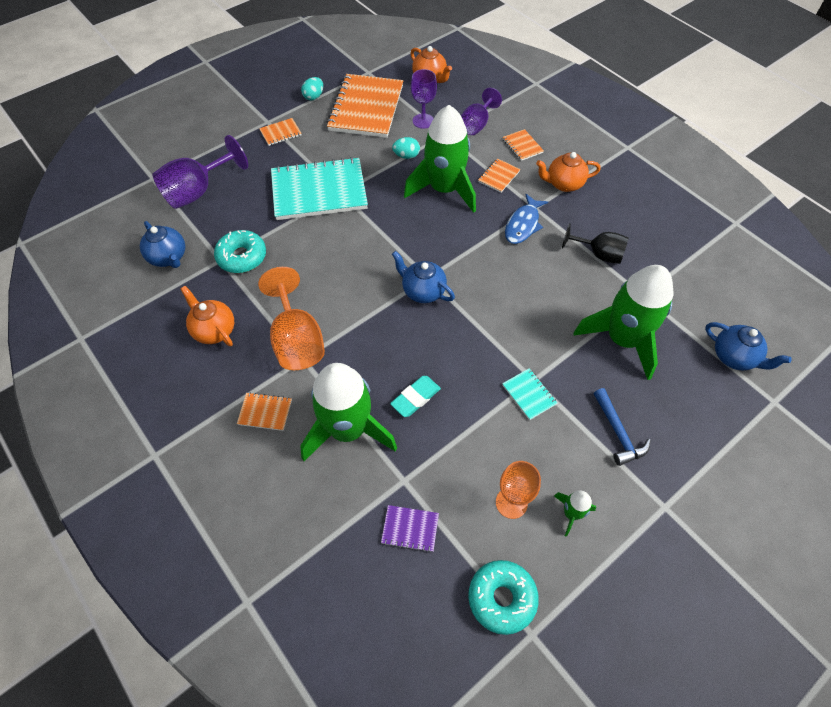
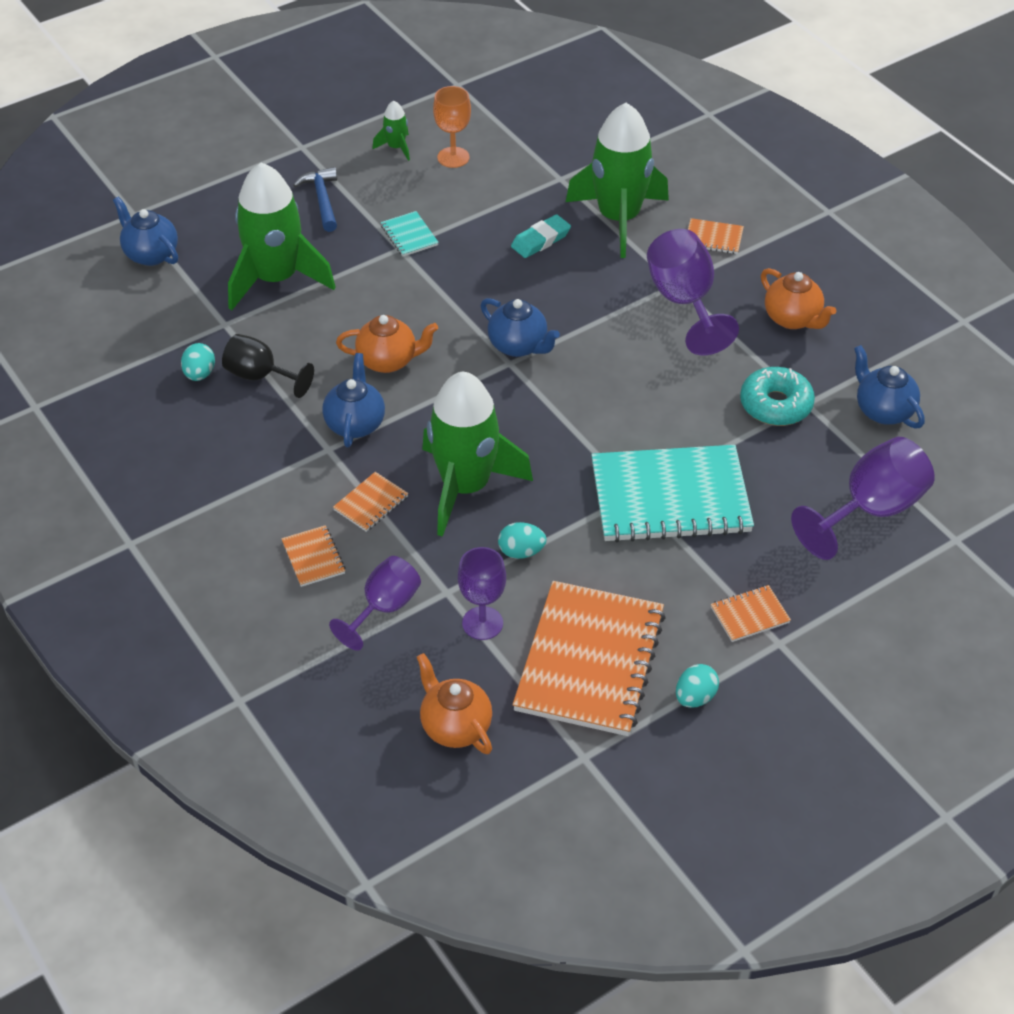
camera: 175 degrees left, 10 degrees down
(297, 340) = (684, 302): orange goblet -> purple goblet
(410, 529) = (557, 146): purple notebook -> none
(501, 598) = (478, 103): turquoise donut -> none
(523, 225) = (355, 424): blue fish -> blue teapot
(564, 184) = (268, 483): orange teapot -> orange teapot (388, 361)
(641, 253) = (199, 374): none -> turquoise egg

